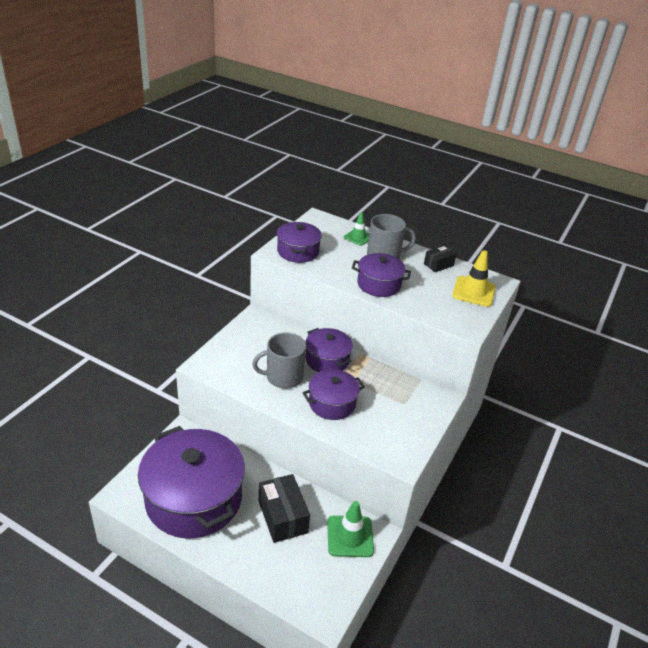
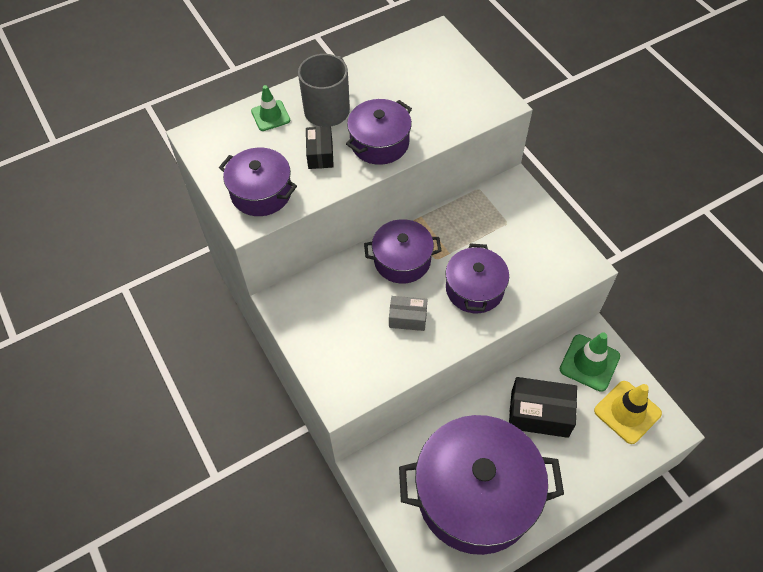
camera: 55 degrees left, 20 degrees up
(283, 377) = (407, 318): grey mug -> grey box
(438, 264) = (374, 68): black box -> black box (320, 154)
(473, 291) = (441, 65): yellow traffic cone -> yellow traffic cone (627, 412)

